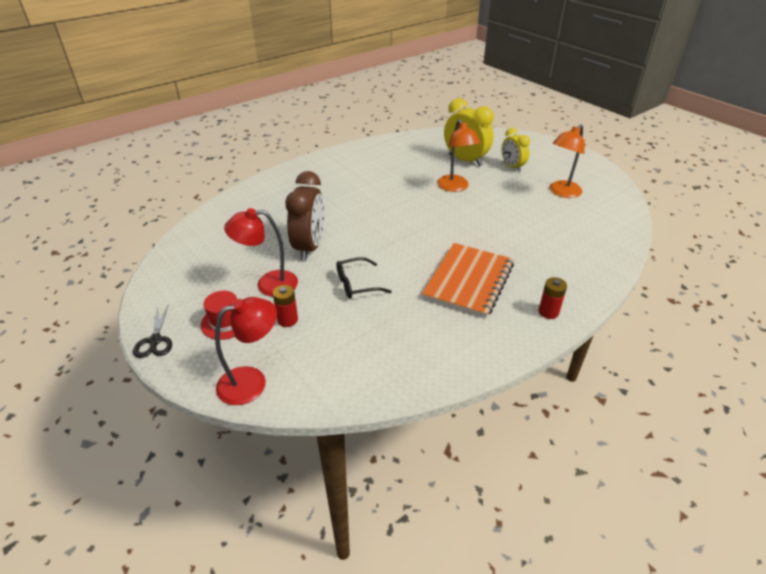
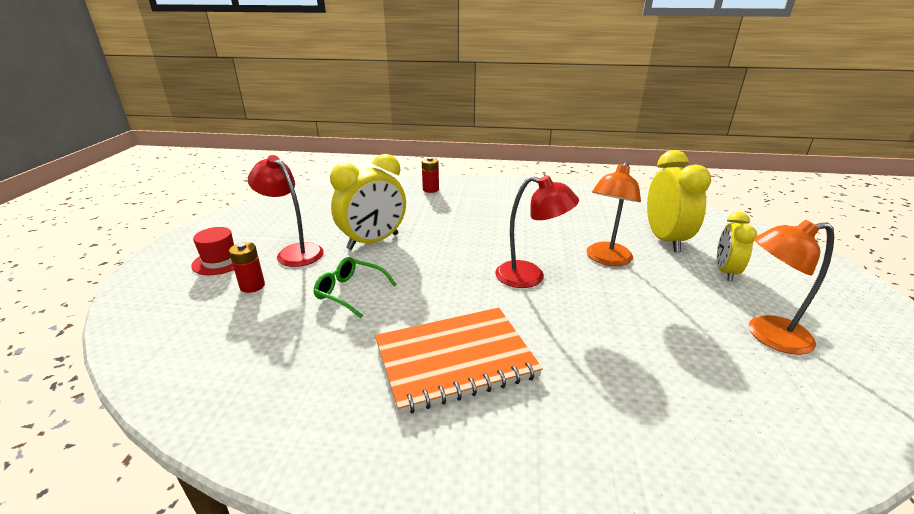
camera: 45 degrees right, 10 degrees down
(155, 340) = (169, 247): black scissors -> none
(252, 382) = (143, 315): red lamp -> red lamp (530, 276)
(309, 247) = (373, 241): brown clock -> yellow clock
(356, 284) = (350, 292): black glasses -> green glasses
(548, 312) = (489, 474): red battery -> red battery (430, 189)

